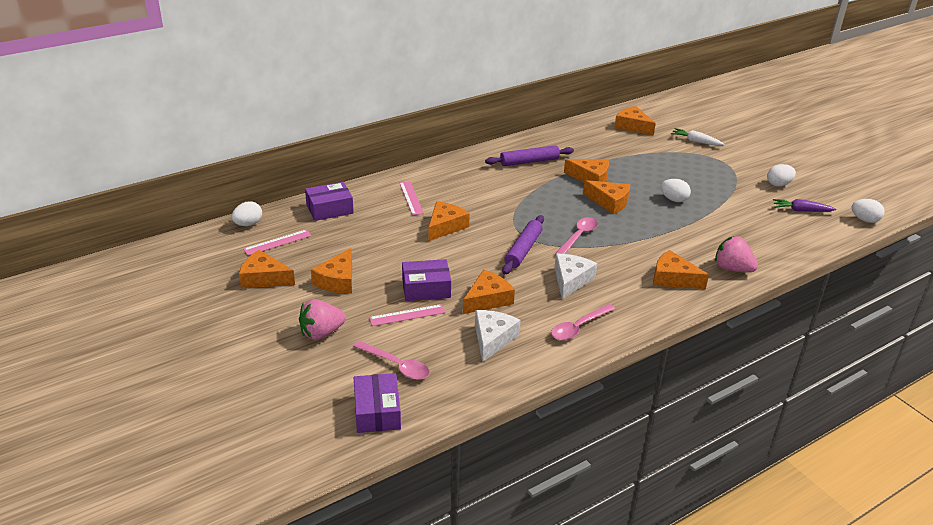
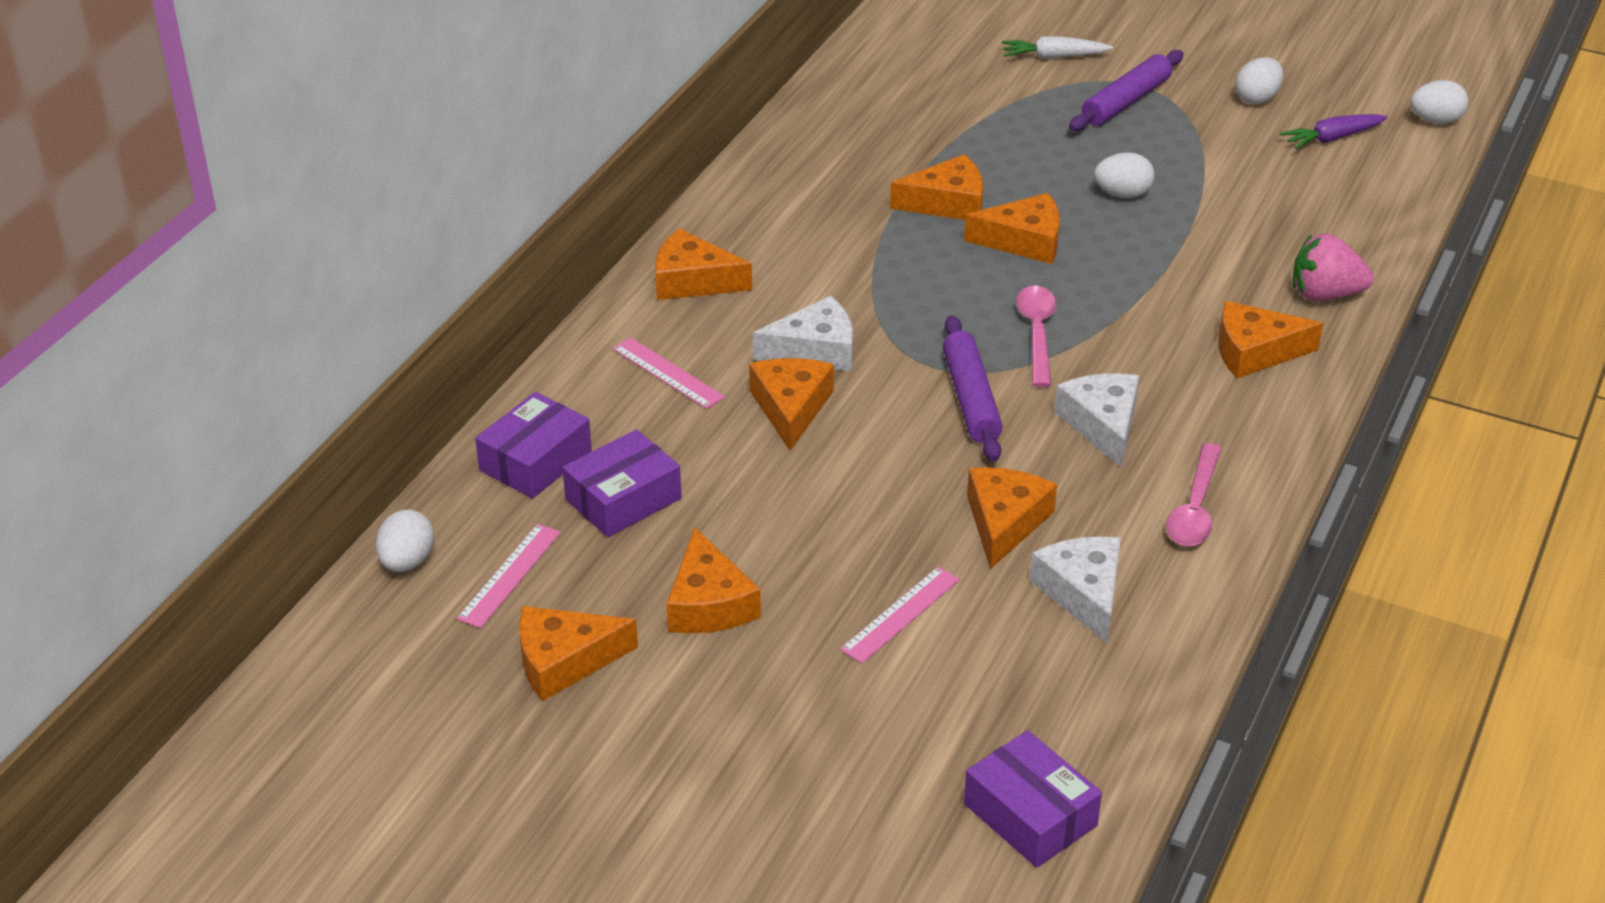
camera: 30 degrees left, 5 degrees up
(321, 333) = (788, 719): pink strawberry -> none
(396, 365) = (977, 717): pink spoon -> none
(426, 288) = (881, 548): purple box -> purple box (623, 499)
(477, 210) = (815, 350): none -> white cheese
(529, 161) = (808, 208): purple rolling pin -> purple rolling pin (1126, 101)
(632, 126) = (918, 62): orange cheese -> orange cheese (693, 280)

